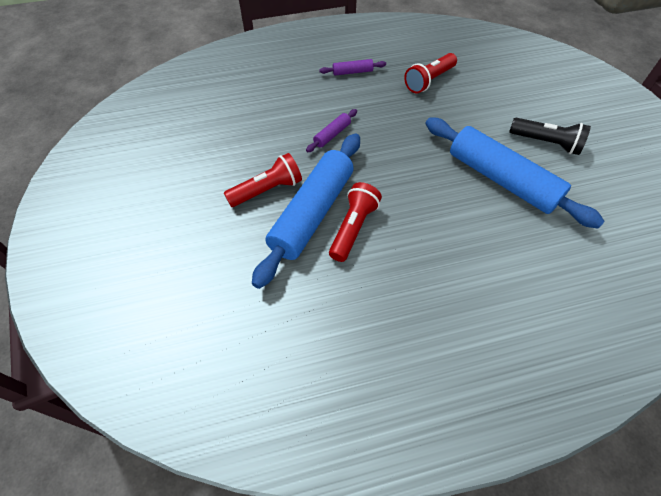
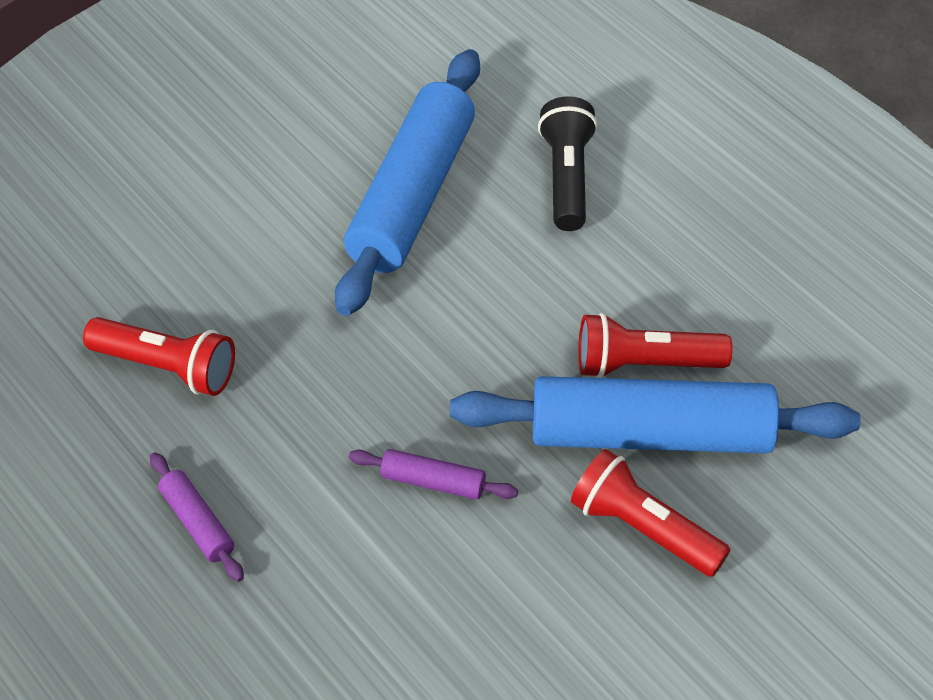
camera: 115 degrees left, 5 degrees down
(546, 143) = (281, 152): black flashlight -> black flashlight (567, 177)

